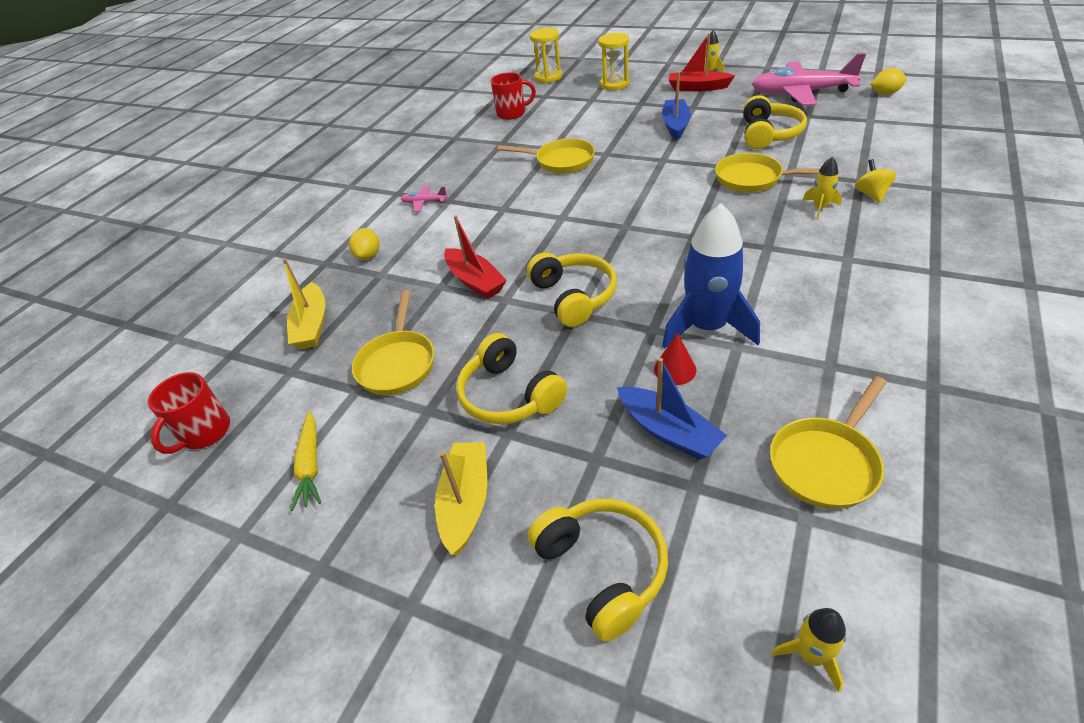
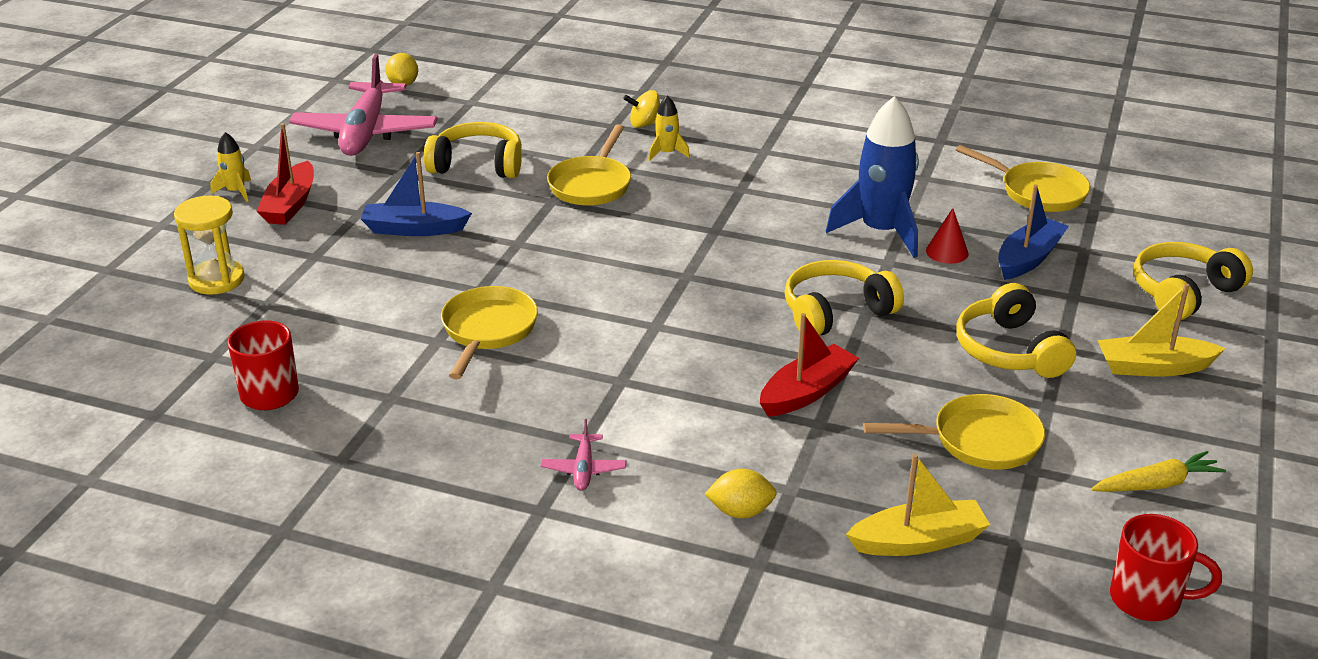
camera: 100 degrees left, 10 degrees down
(509, 395) = (1009, 350): yellow headphones -> yellow headphones turned 120 degrees clockwise
(548, 77) = (119, 356): yellow hourglass -> none
(811, 655) = (1202, 215): yellow rocket -> none

